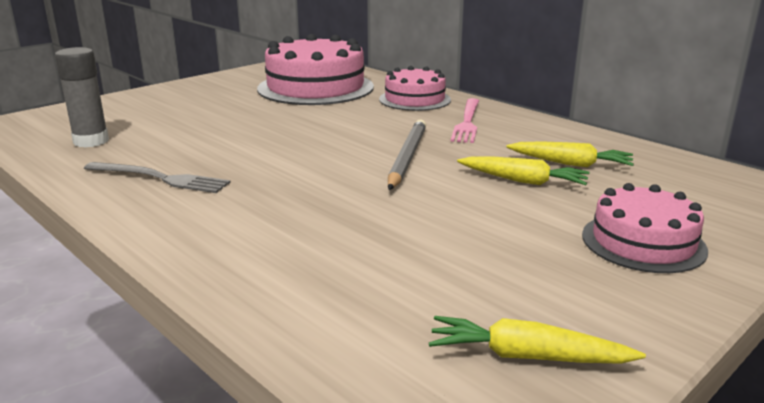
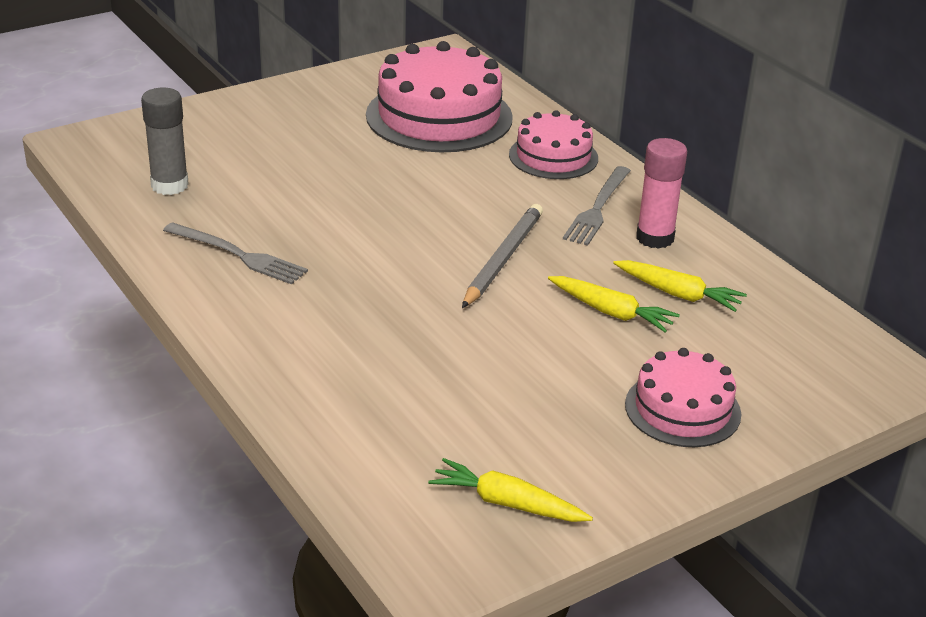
camera: 10 degrees right, 10 degrees up
(467, 122) = (597, 208): pink fork -> grey fork
(524, 134) = (655, 238): none -> pink glue stick

